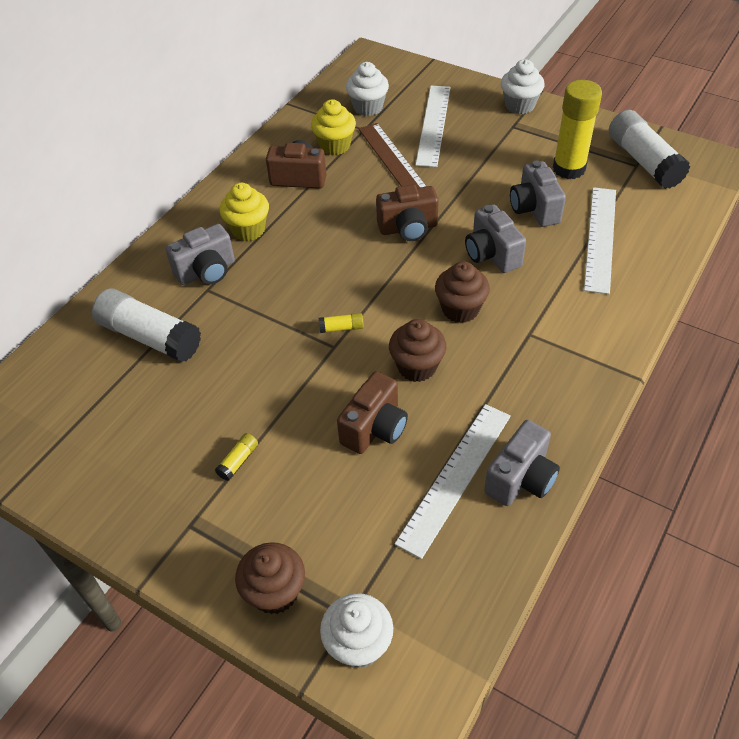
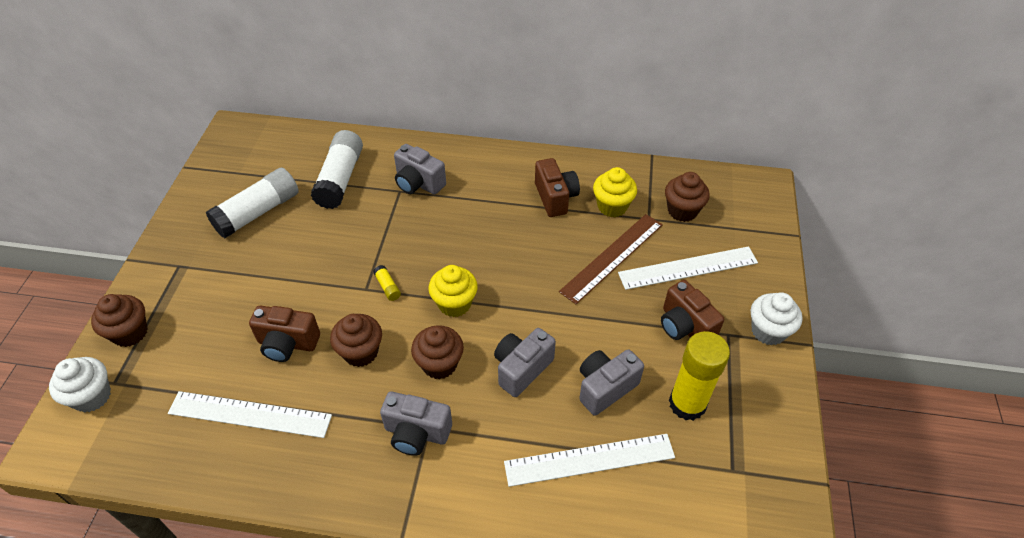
camera: 65 degrees right, 0 degrees up
(238, 461) = (238, 271): yellow glue stick -> none
(248, 229) = (476, 189): yellow cupcake -> yellow cupcake (454, 304)
(368, 107) = (682, 211): white cupcake -> brown cupcake
(408, 228) = (527, 294): brown camera -> brown camera (684, 326)
(521, 479) = (257, 464): grey camera -> grey camera (416, 433)
(643, 161) = (744, 477): white glue stick -> white glue stick (258, 212)

